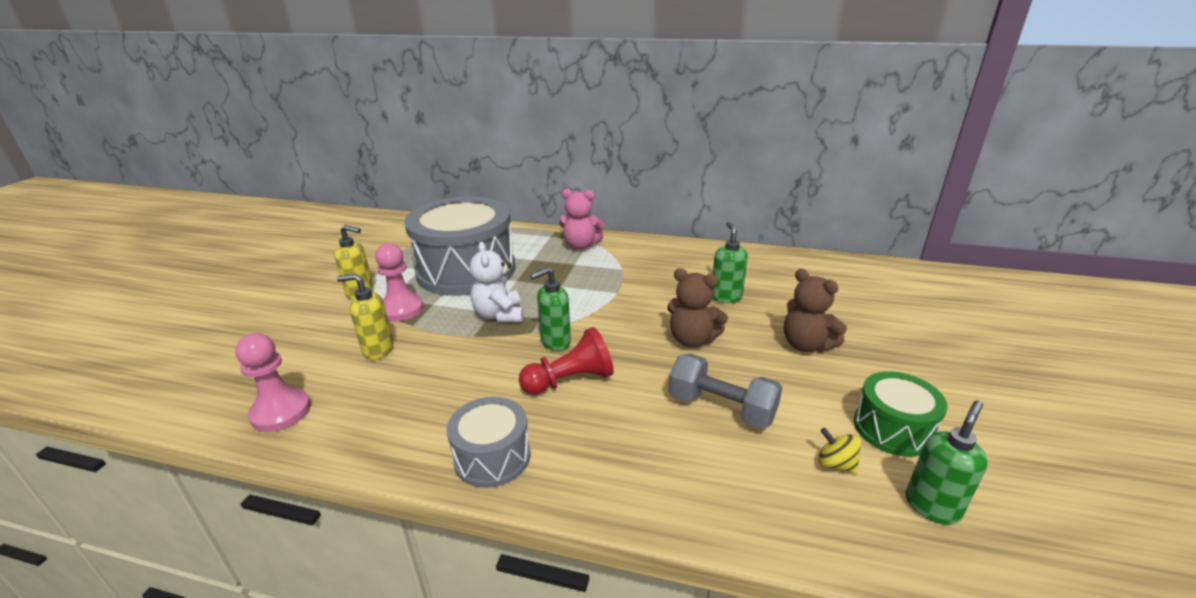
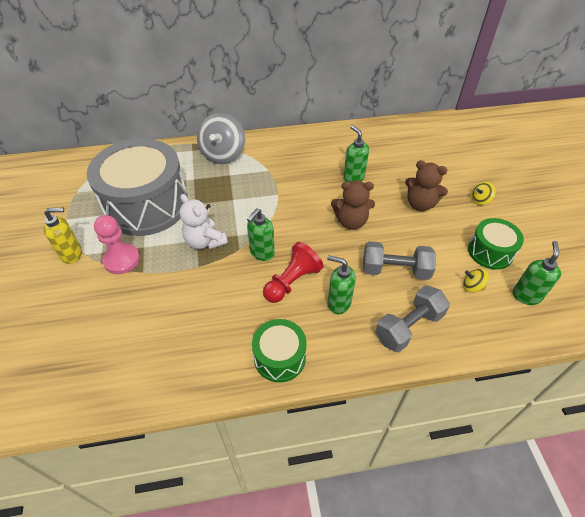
camera: 25 degrees left, 20 degrees up
(281, 412) = (100, 382): pink pawn -> none
(378, 350) = (133, 303): yellow soap dispenser -> none
(492, 457) = (280, 357): grey drum -> green drum
(581, 246) = (223, 154): pink teddy bear -> grey spinning top
(614, 421) = (338, 303): none -> green soap dispenser
(698, 482) = (408, 327): none -> grey dumbbell
(907, 362) = (480, 200): none -> yellow spinning top

